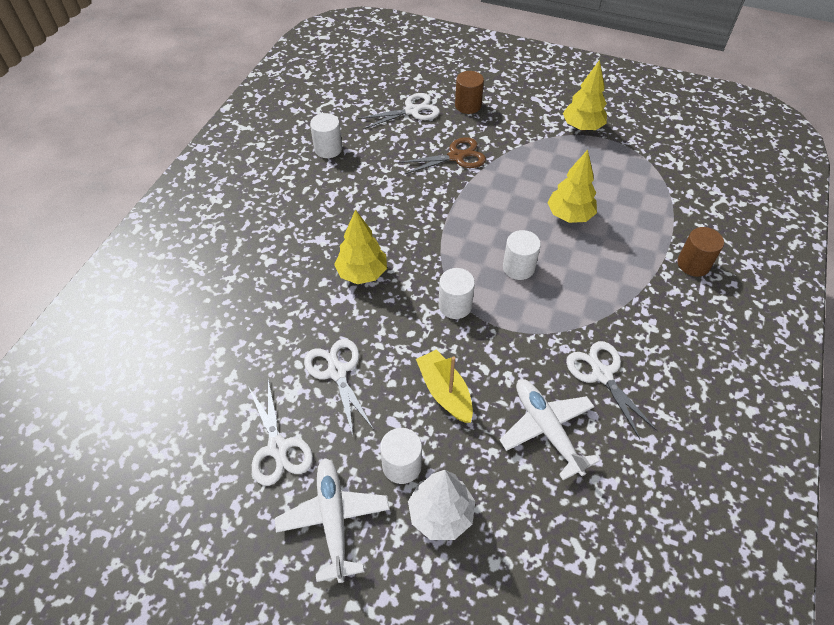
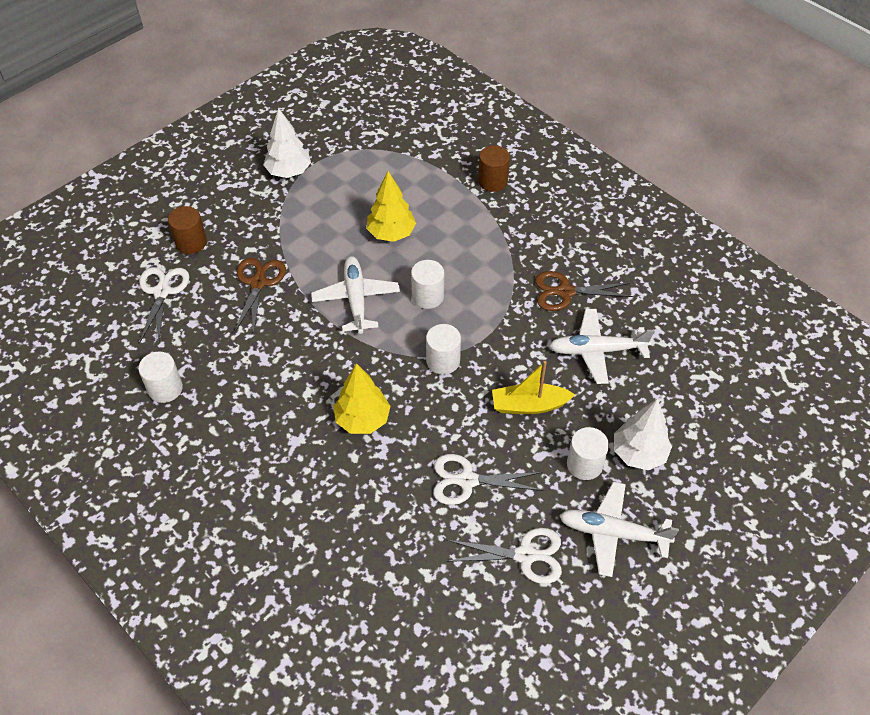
camera: 65 degrees left, 0 degrees up
(481, 221) = (356, 299): none -> white plane
(582, 127) = (289, 172): yellow tree -> white tree
(602, 374) = (565, 292): white scissors -> brown scissors

